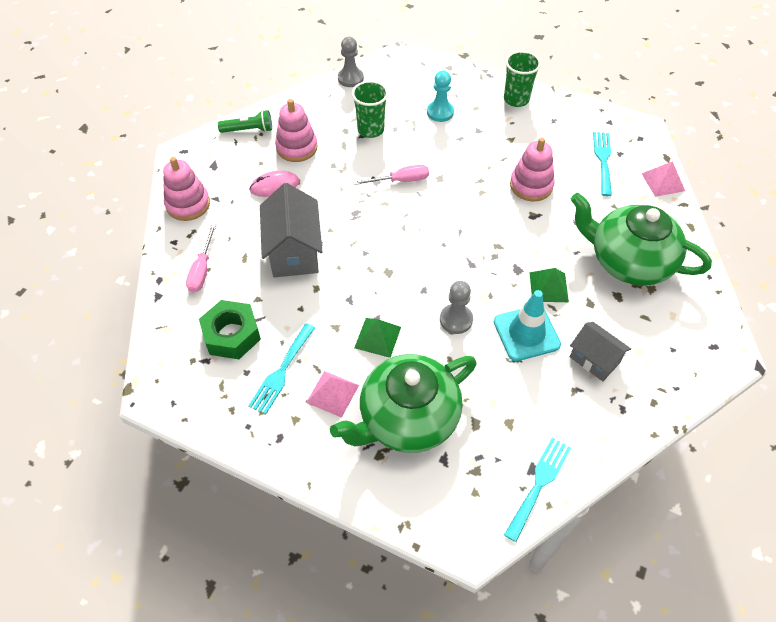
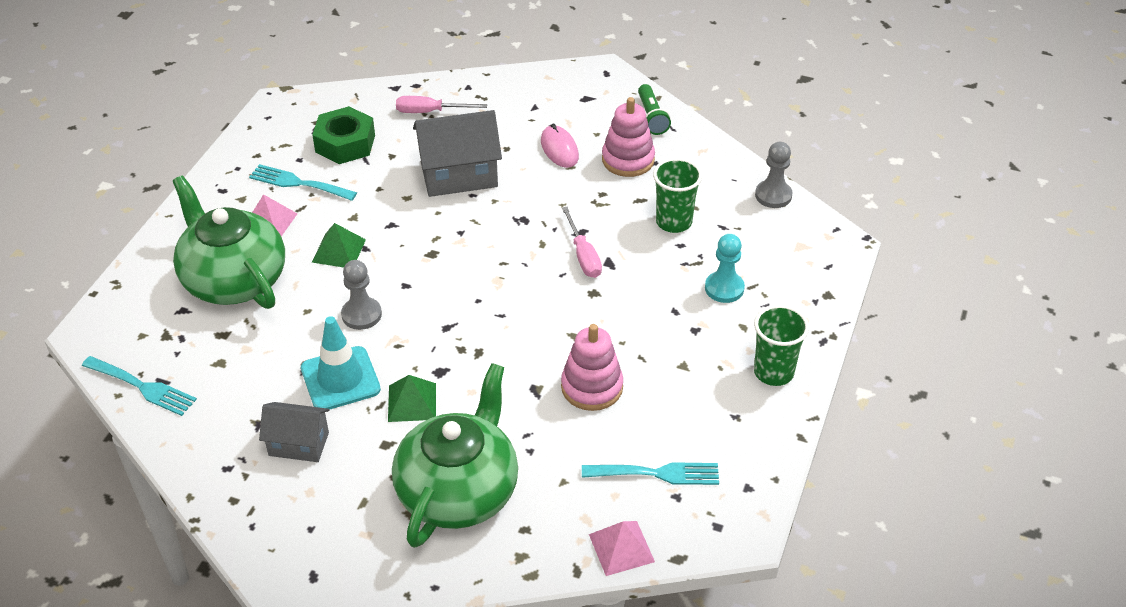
camera: 85 degrees right, 10 degrees down
(188, 204) = (523, 88): pink stacking toy -> none
(594, 360) = (299, 444): grey house -> grey house turned 60 degrees clockwise

